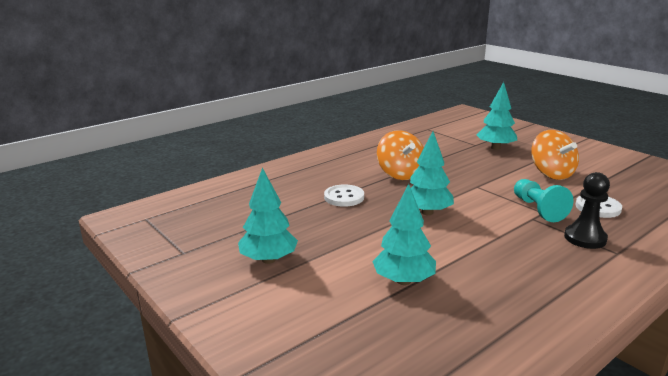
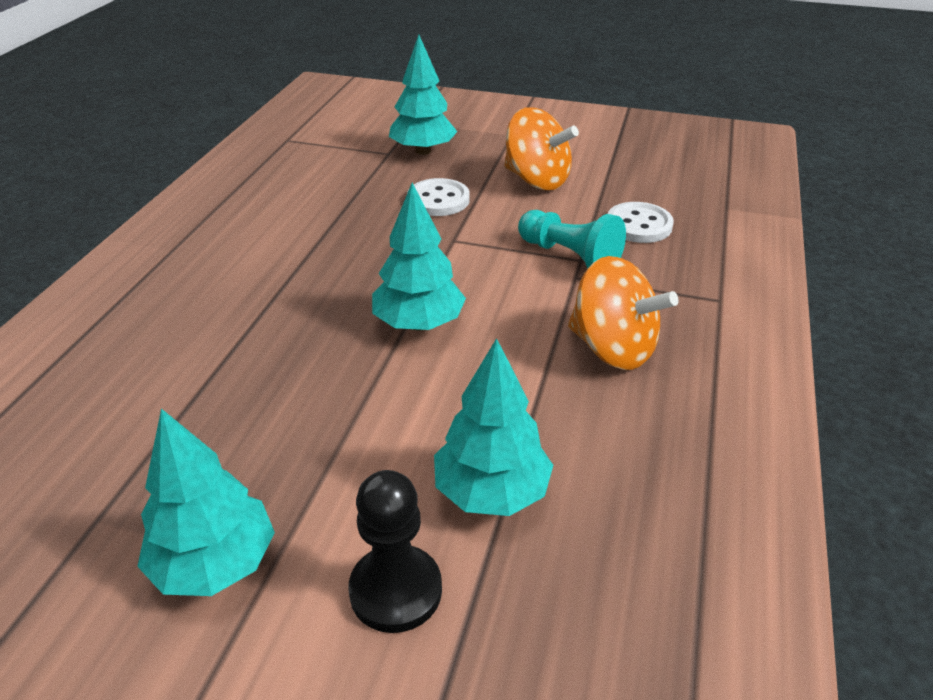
camera: 35 degrees left, 15 degrees up
(344, 197) = (251, 343): white button -> white button (438, 200)
(400, 174) = (313, 255): orange spinning top -> orange spinning top (613, 348)
(585, 238) = (665, 289): black pawn -> black pawn (396, 590)

